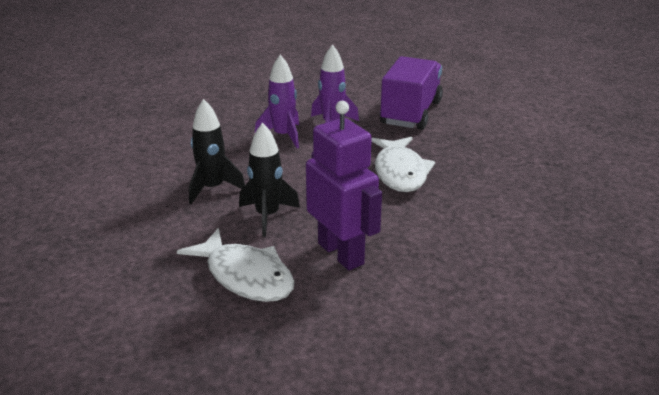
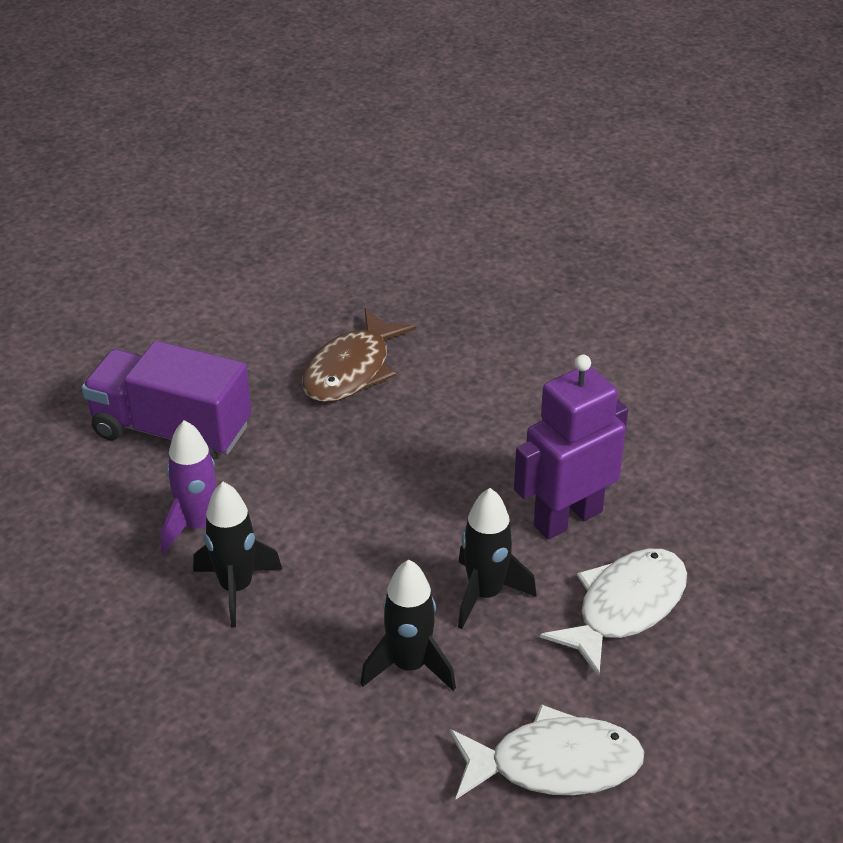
camera: 90 degrees left, 10 degrees up
(283, 136) = (236, 588): purple rocket -> black rocket
(400, 172) = (365, 454): white fish -> white fish (554, 764)
(487, 166) = (351, 370): none -> brown fish

